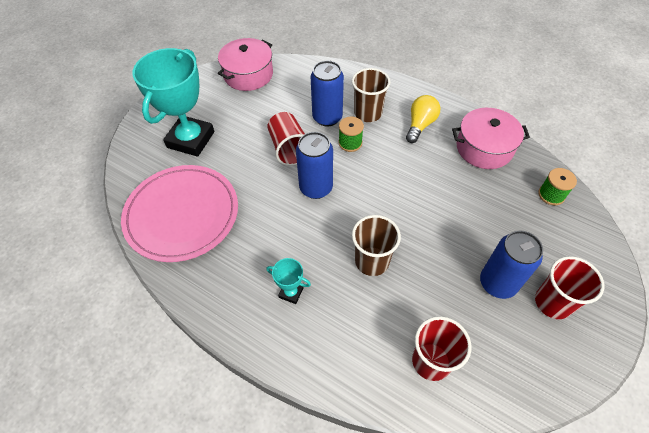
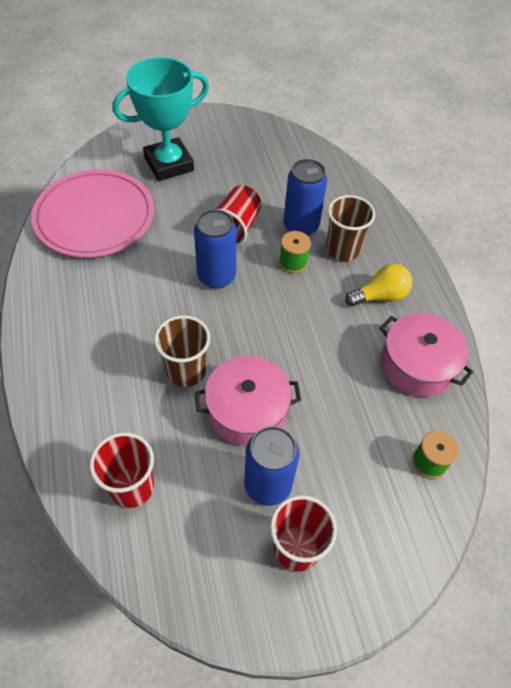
camera: 40 degrees right, 0 degrees up
(248, 74) = (279, 142): pink pot -> pink pot (247, 410)
(291, 292) = (97, 339): turquoise trophy -> none

